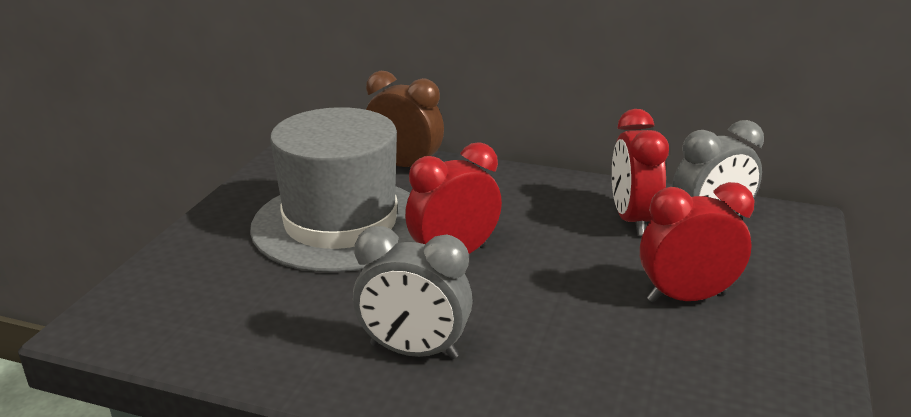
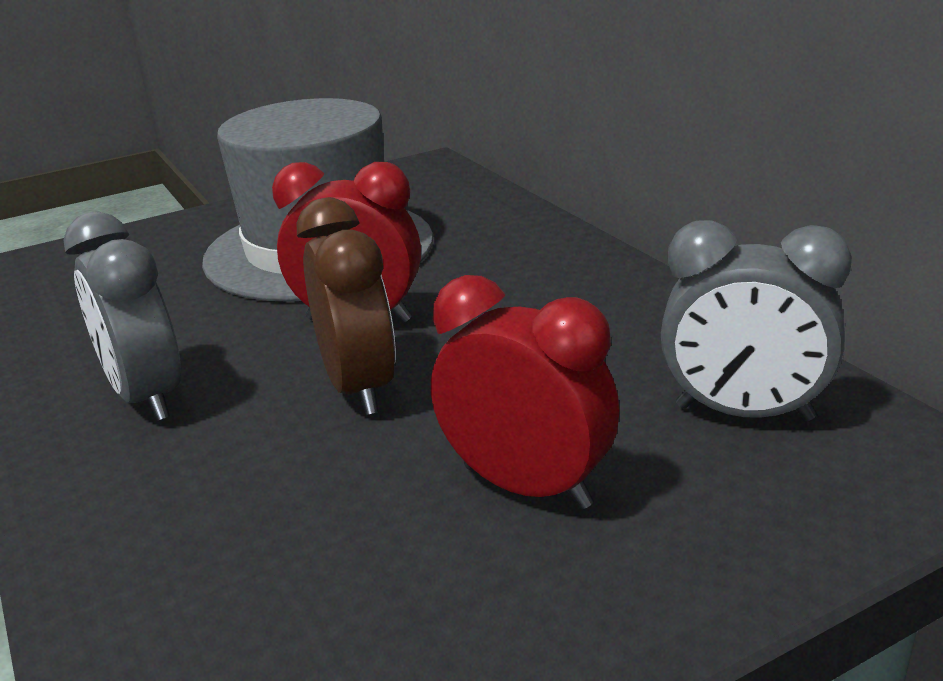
camera: 45 degrees right, 0 degrees up
(405, 166) = (486, 212): brown clock -> brown clock (359, 387)
(632, 220) = (643, 360): red clock -> none

